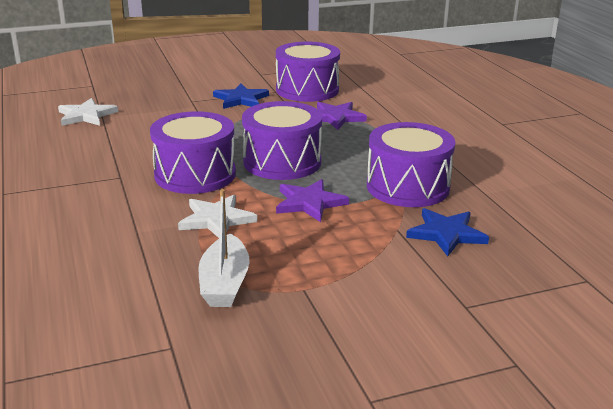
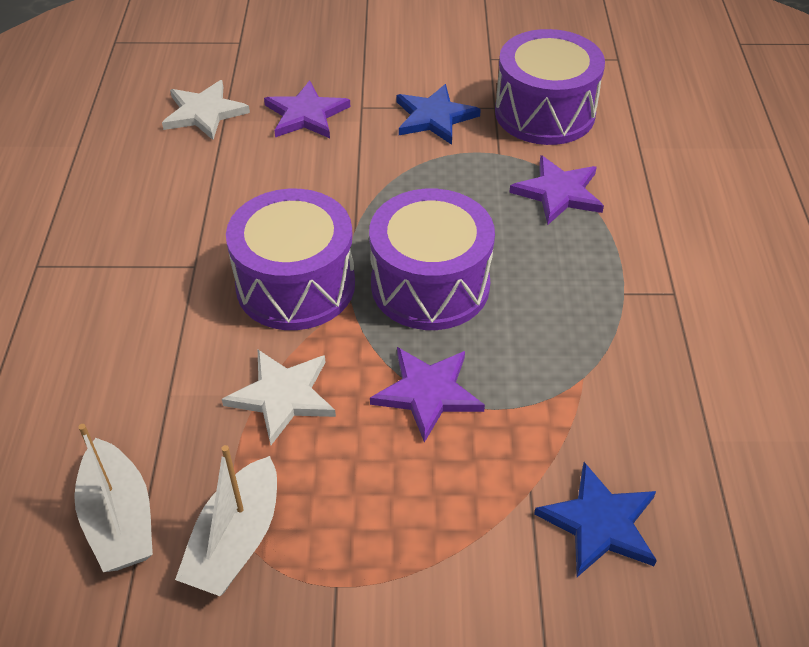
camera: 20 degrees right, 20 degrees up
(136, 290) = (119, 519): none -> white boat
(157, 108) = (306, 114): none -> purple star
(407, 187) = (592, 393): purple drum -> none

